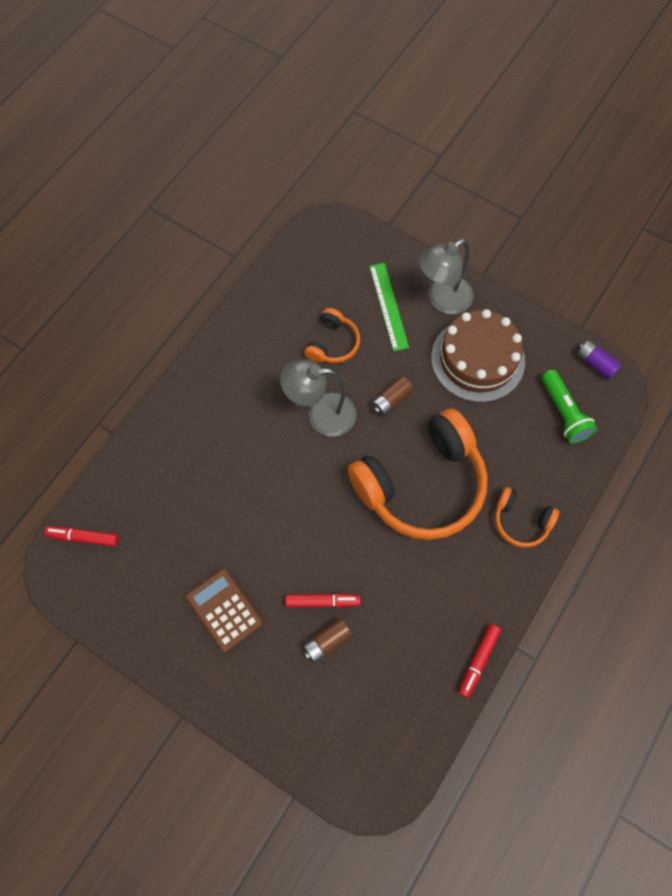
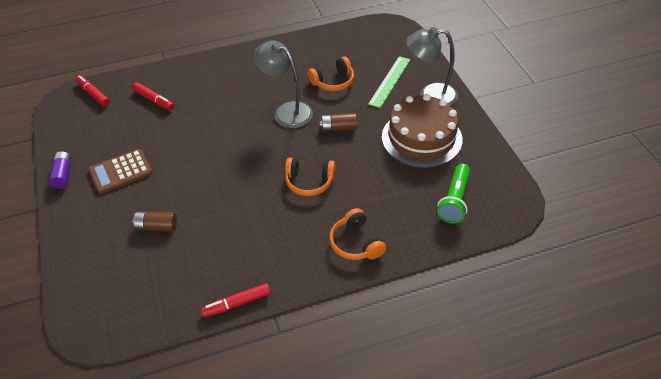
camera: 40 degrees right, 20 degrees down
(224, 610) = (121, 172): brown calculator -> brown calculator turned 120 degrees counterclockwise
(322, 601) = (179, 204): red marker -> red marker (154, 100)
(421, 485) = (309, 182): orange headphones -> orange headphones, size x0.46
(595, 363) = (510, 186): purple battery -> purple battery (63, 175)

